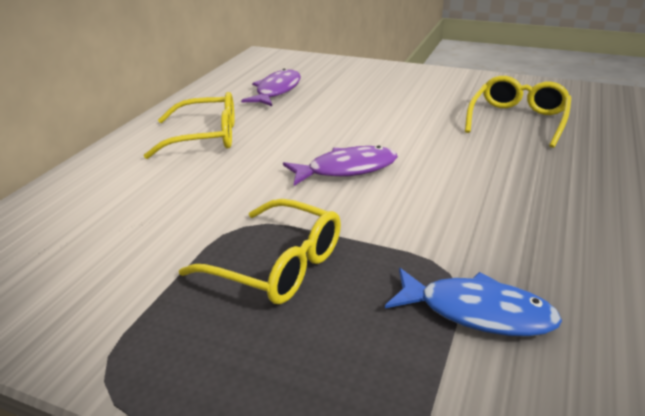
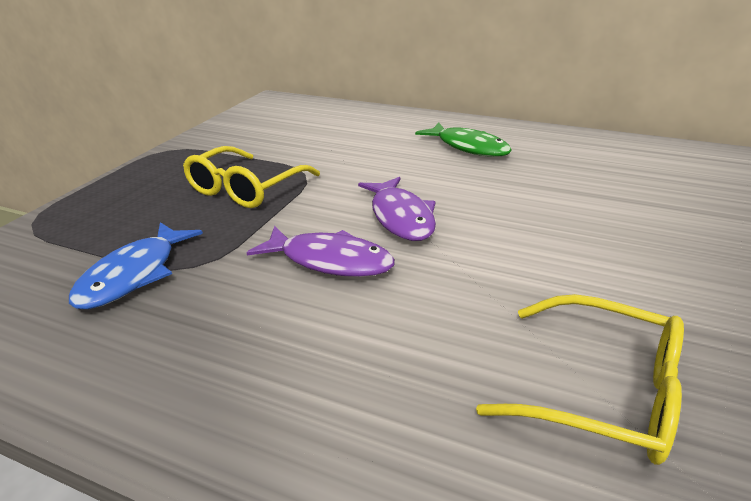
camera: 90 degrees right, 0 degrees up
(205, 137) = (468, 147): yellow glasses -> green fish
(277, 91) = (612, 173): purple fish -> purple fish (330, 261)

